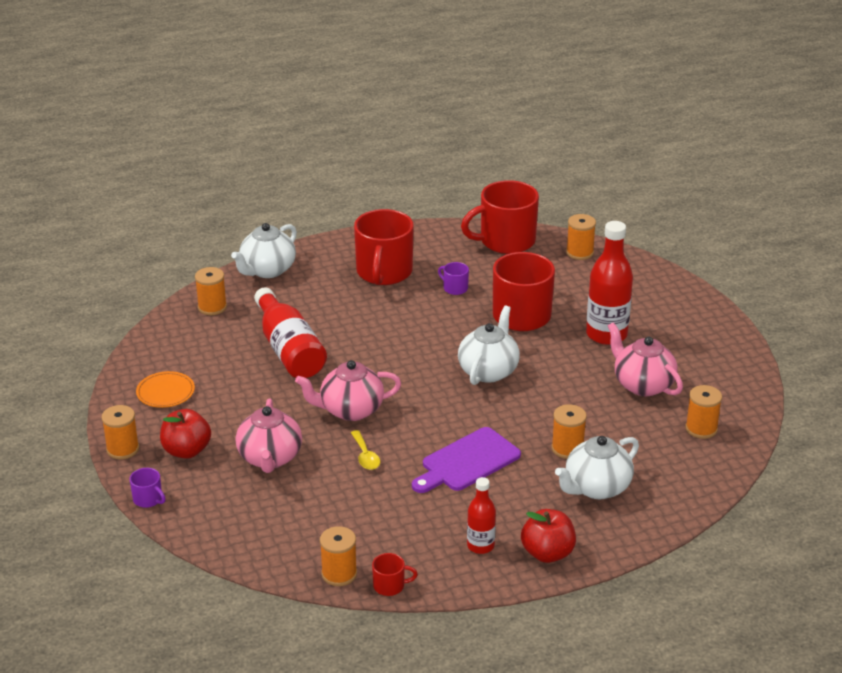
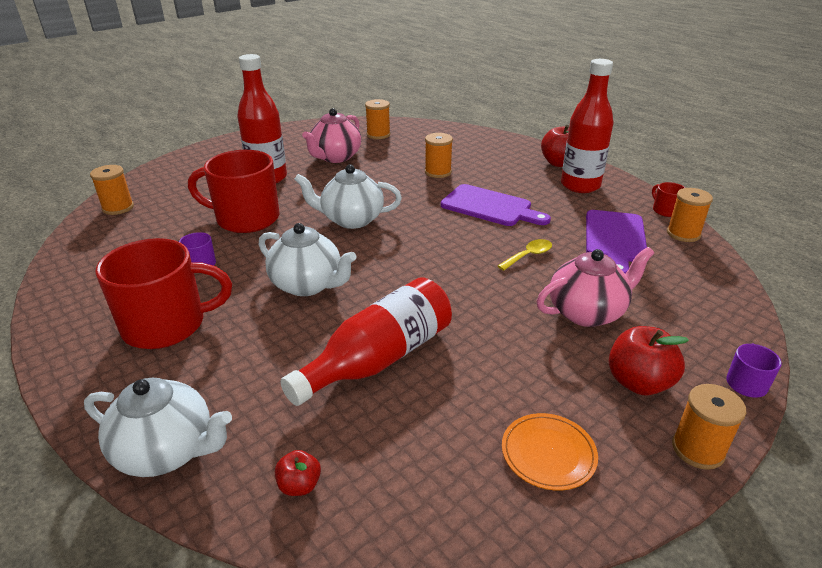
camera: 110 degrees left, 0 degrees up
(212, 307) = (299, 485): orange spool -> red apple
(350, 410) = (466, 281): pink teapot -> none
(358, 521) = (615, 239): none -> purple cutting board
(480, 546) = (580, 185): red bottle -> red bottle, size x1.78
(506, 241) = (88, 252): red mug -> none
(596, 488) = (474, 157): white teapot -> white teapot (308, 285)

